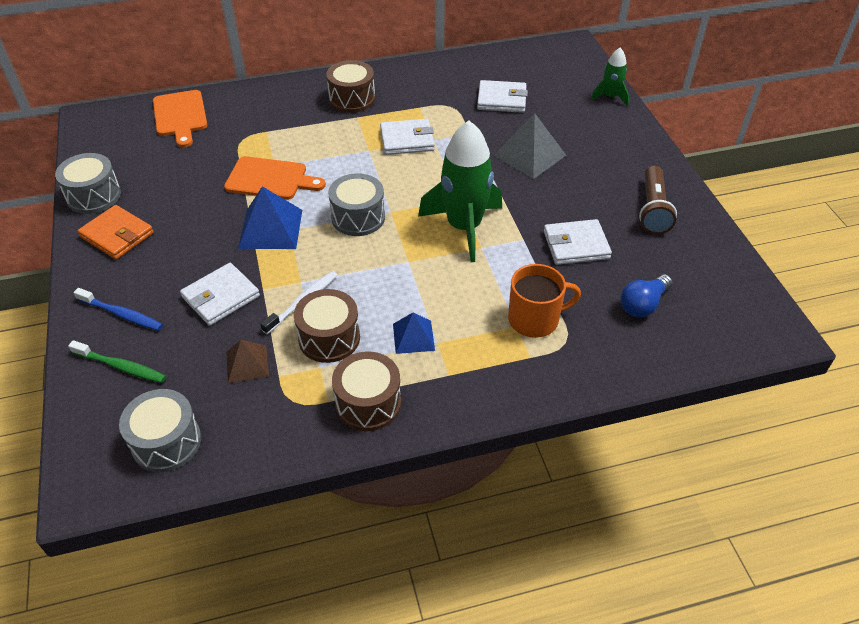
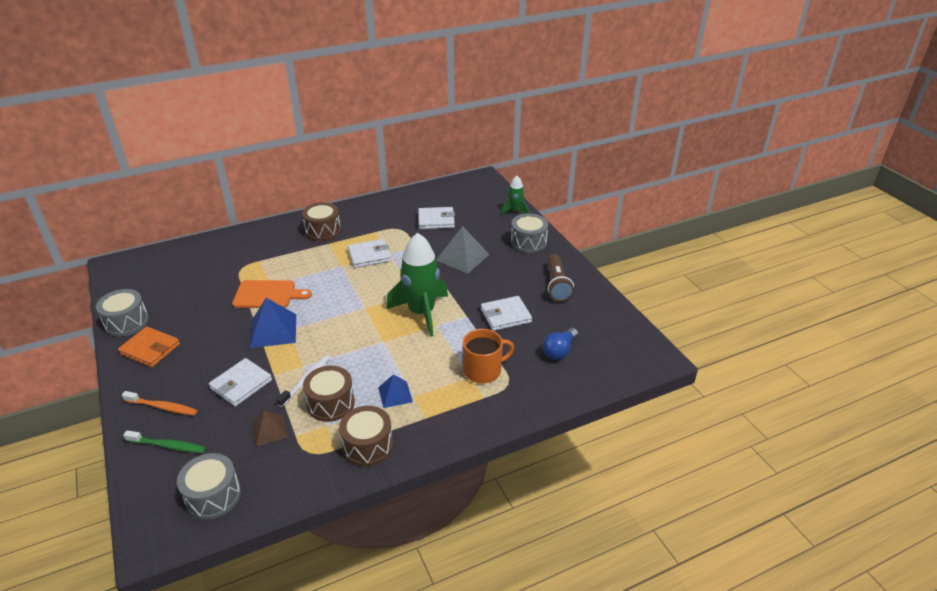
camera: 10 degrees left, 10 degrees down
(122, 314) = (163, 407): blue toothbrush -> orange toothbrush
(180, 116) = (189, 256): orange cutting board -> none
(358, 217) = (340, 314): grey drum -> grey drum (528, 242)

